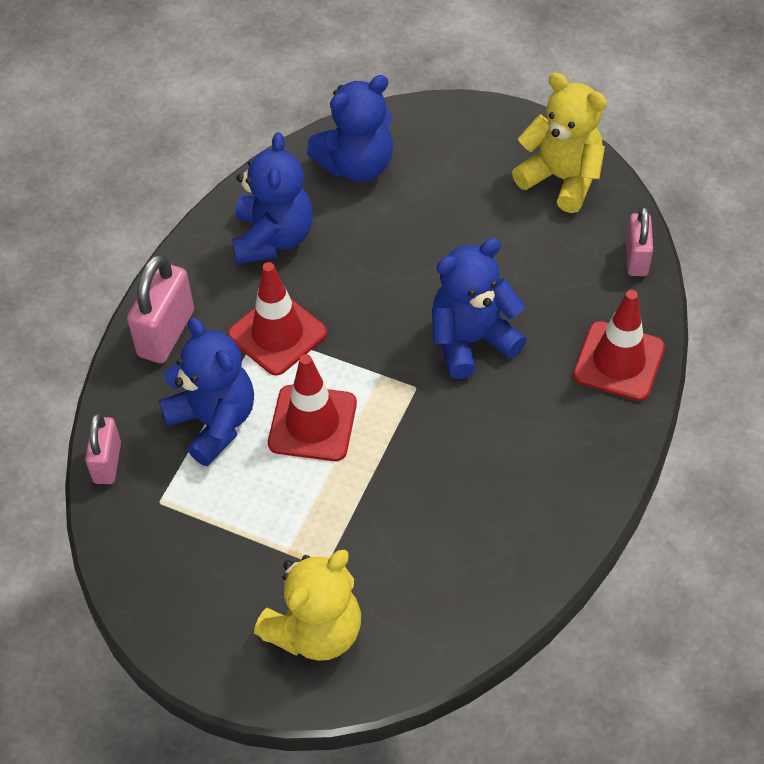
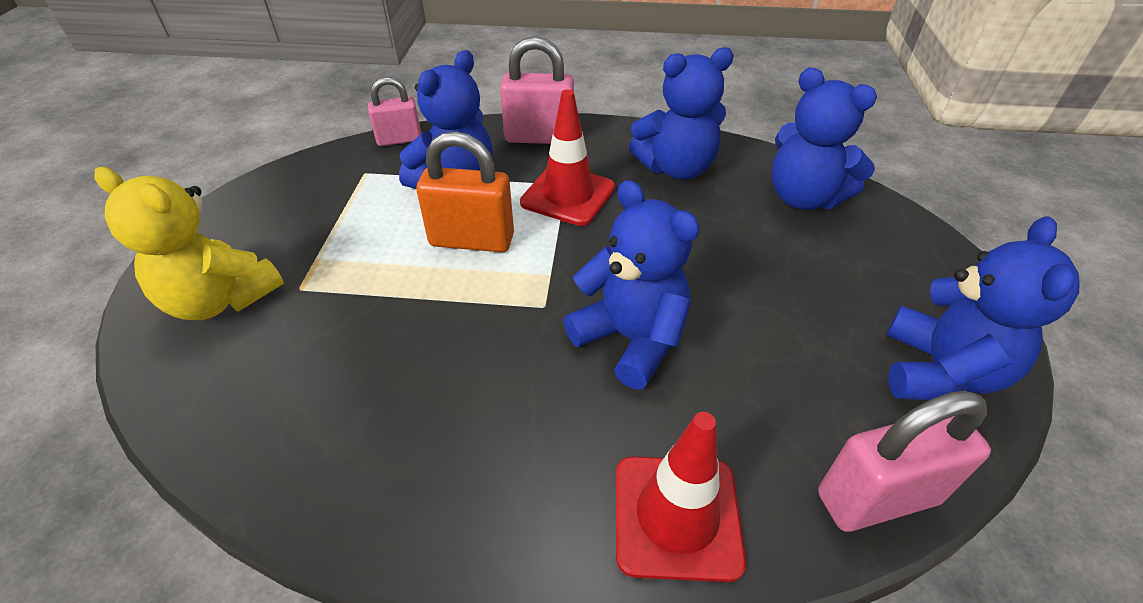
camera: 70 degrees right, 10 degrees down
(312, 423) = (472, 240): red traffic cone -> orange padlock
(561, 179) = (939, 372): yellow teddy bear -> blue teddy bear
(636, 258) = (877, 498): pink padlock -> pink padlock, size x1.53

